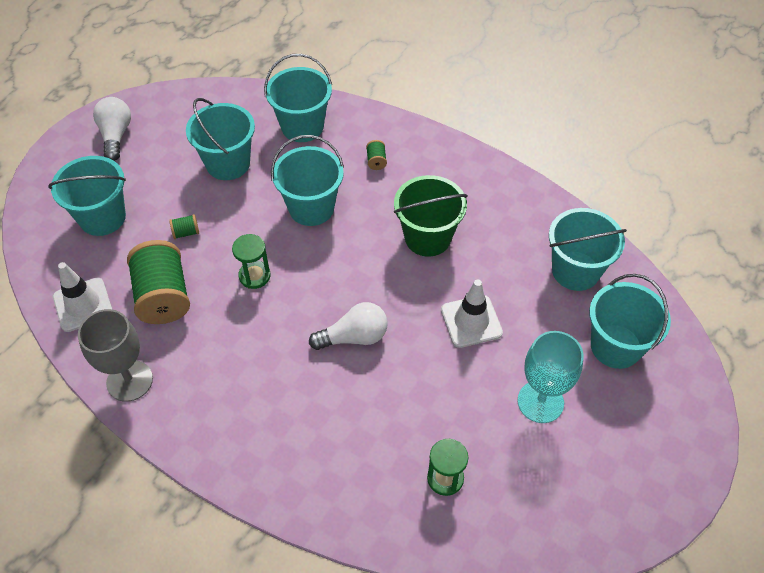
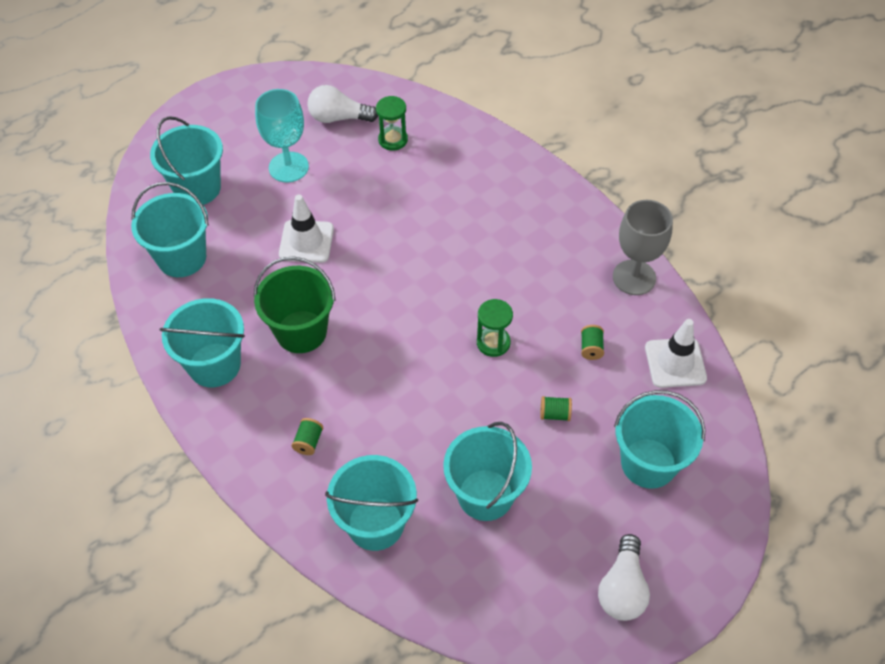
camera: 160 degrees left, 0 degrees up
(163, 296) = (591, 348): green spool -> green spool, size x0.40
(311, 208) = (407, 403): turquoise bucket -> turquoise bucket (214, 365)
(354, 337) = (418, 258): white light bulb -> white light bulb (339, 118)

